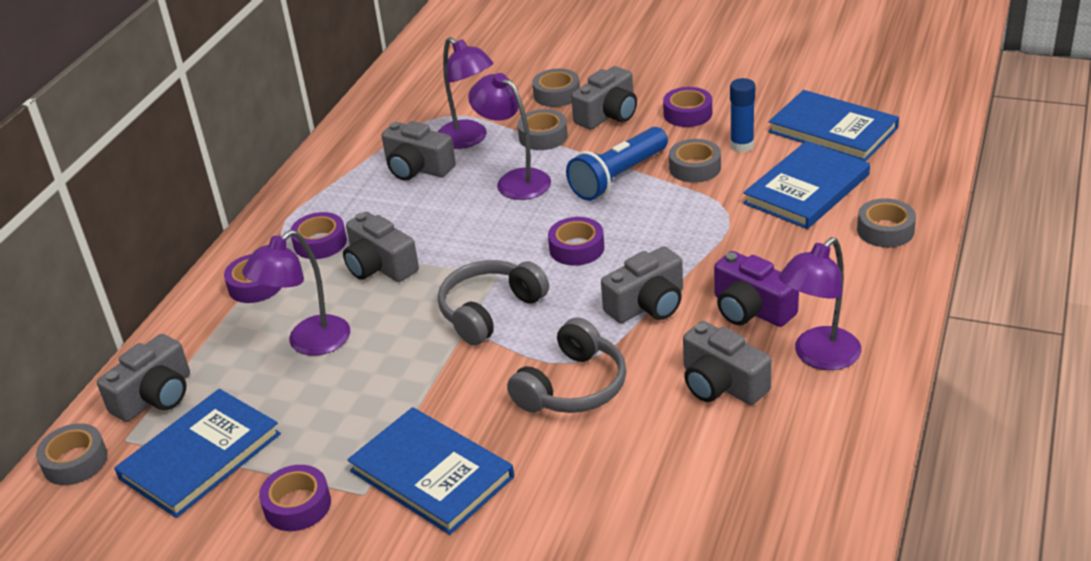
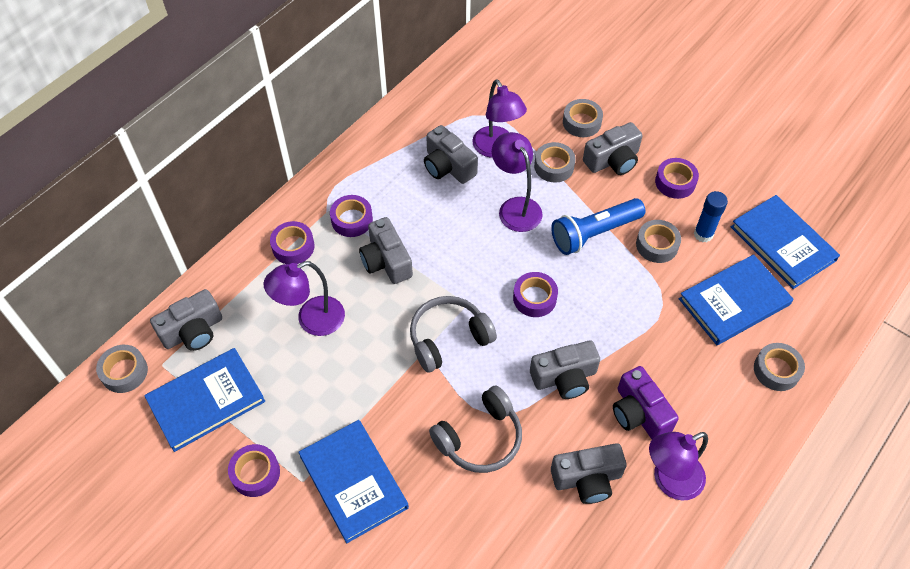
camera: 15 degrees right, 20 degrees up
(721, 384) = (587, 479): grey camera -> grey camera turned 75 degrees counterclockwise

